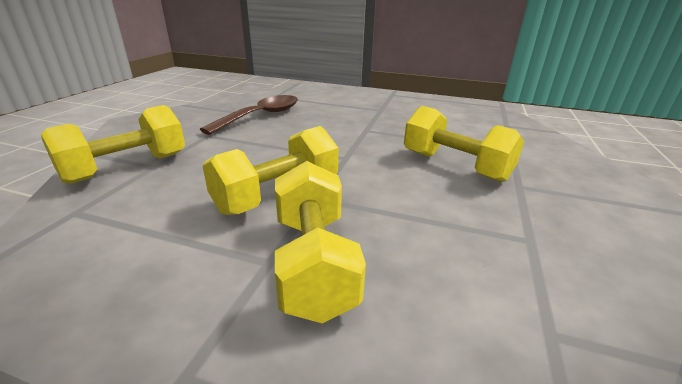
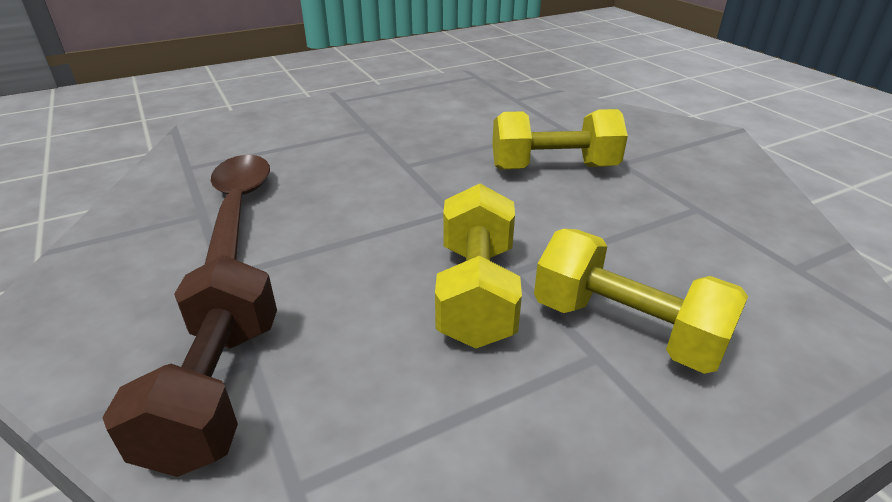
camera: 45 degrees left, 5 degrees up
(127, 167) = (216, 390): yellow dumbbell -> brown dumbbell

